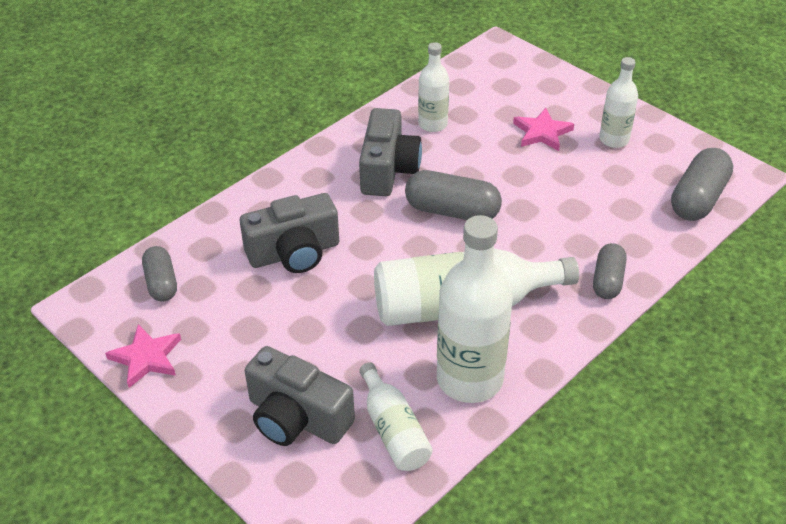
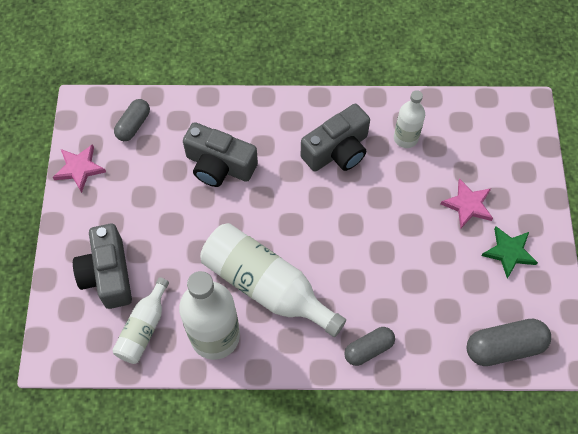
camera: 45 degrees right, 20 degrees up
(452, 211) = (338, 215): grey capsule -> none
(614, 139) = (509, 252): white bottle -> green star

